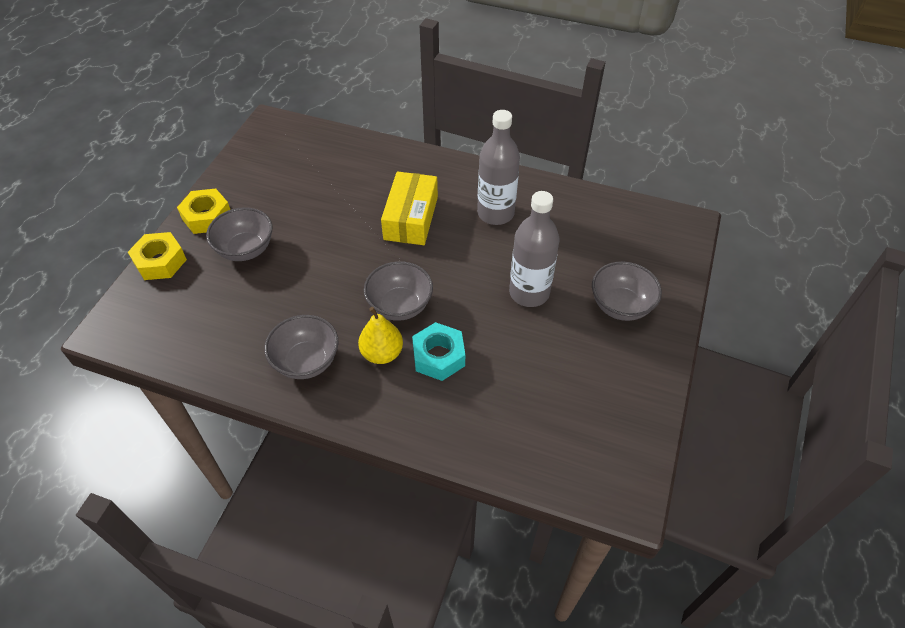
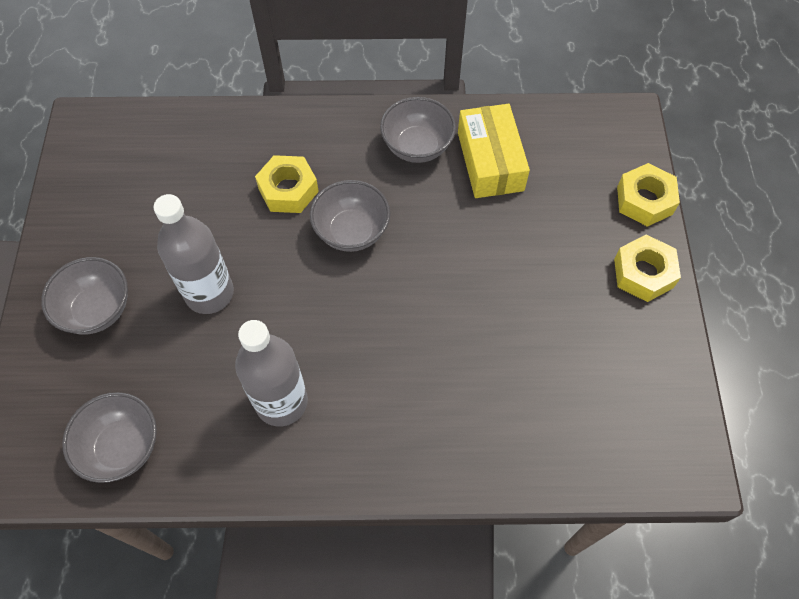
camera: 160 degrees right, 10 degrees up
(246, 249) = (564, 245): grey bowl -> grey bowl (122, 447)
(382, 353) = (347, 176): yellow pear -> none
(411, 218) = (391, 356): yellow box -> yellow box (490, 161)
(438, 356) = (288, 190): turquoise nut -> yellow nut

